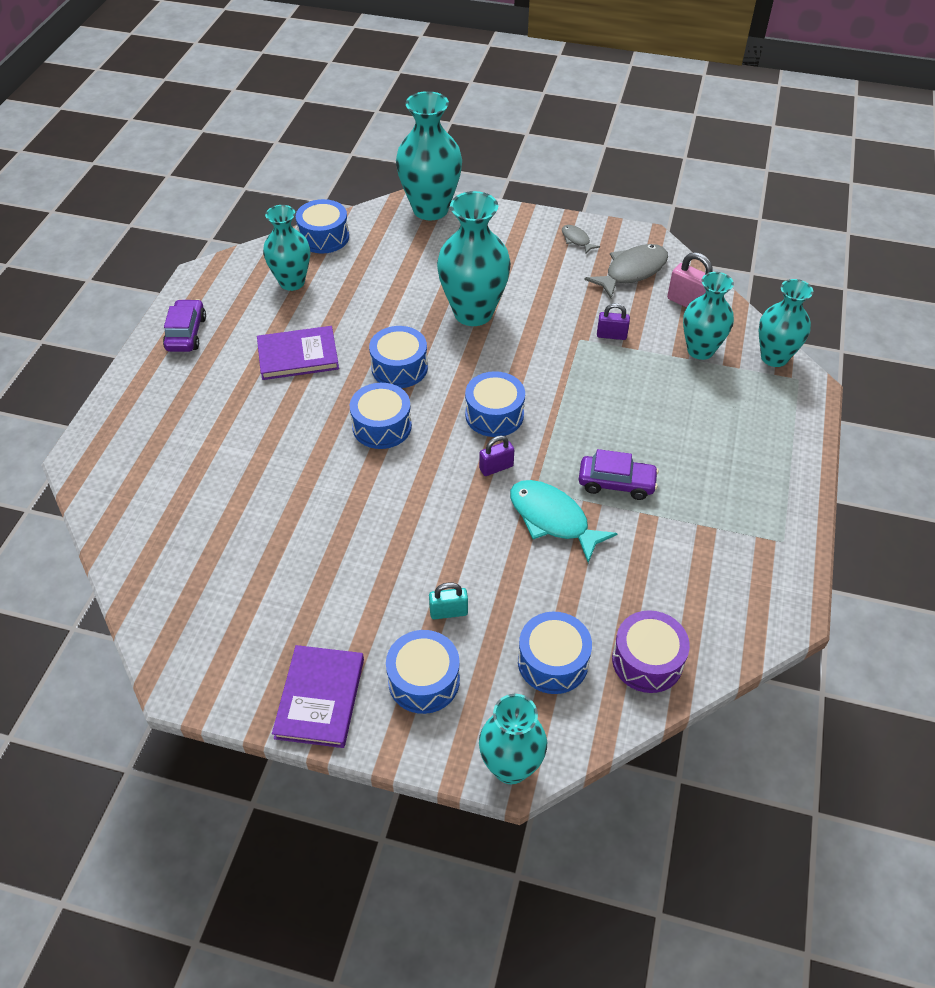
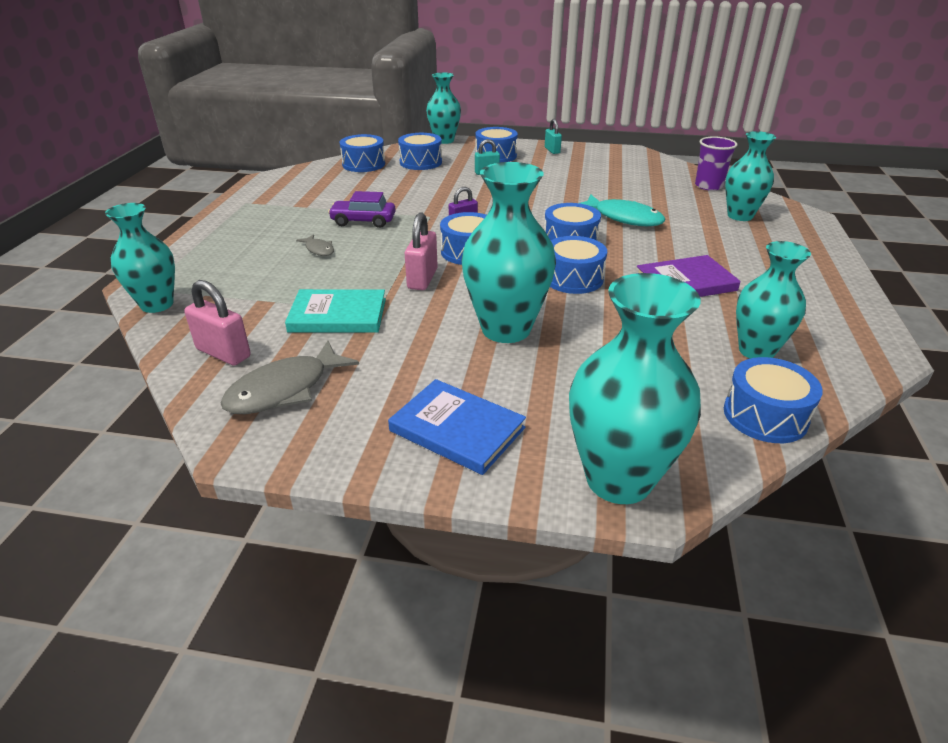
camera: 175 degrees right, 15 degrees down
(142, 544) = (708, 186): none -> purple cup
(186, 333) = (825, 294): purple car -> none
(320, 698) = (552, 150): purple book -> turquoise padlock
(516, 240) = (457, 429): none -> blue book
(541, 376) = (422, 279): none -> pink padlock
(552, 519) = (417, 204): turquoise fish -> turquoise fish (623, 218)
(576, 240) = (358, 435): grey fish -> grey fish (319, 249)
(611, 335) = (338, 315): purple padlock -> turquoise book
(647, 661) = (363, 164): purple drum -> blue drum
(700, 350) = (238, 307): turquoise vase -> turquoise vase (740, 216)

